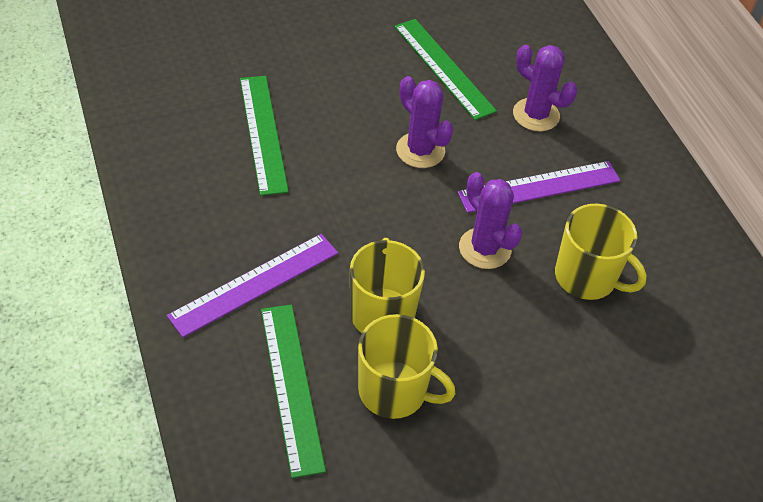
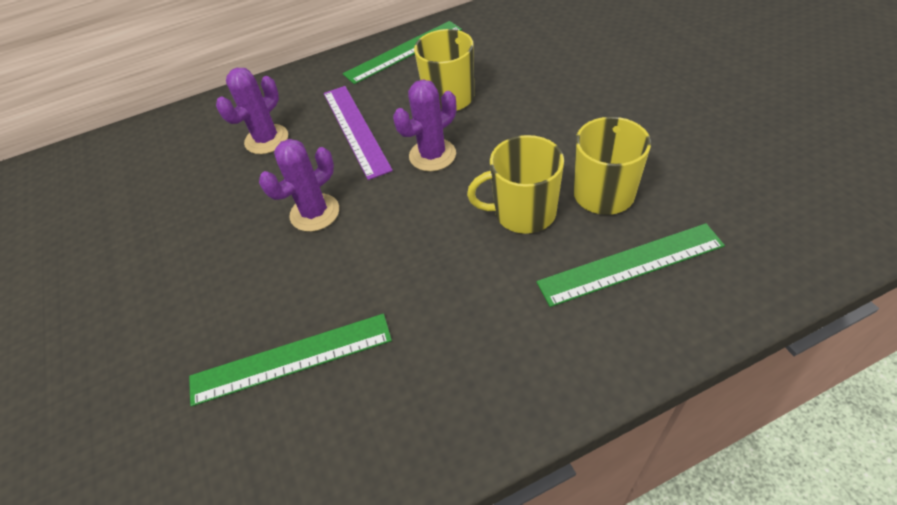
camera: 85 degrees left, 0 degrees up
(255, 284) = (518, 320): purple ruler -> none
(443, 68) = (195, 210): green ruler -> green ruler (404, 52)

